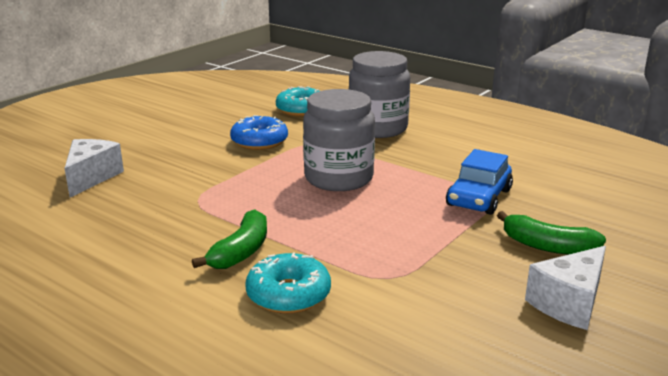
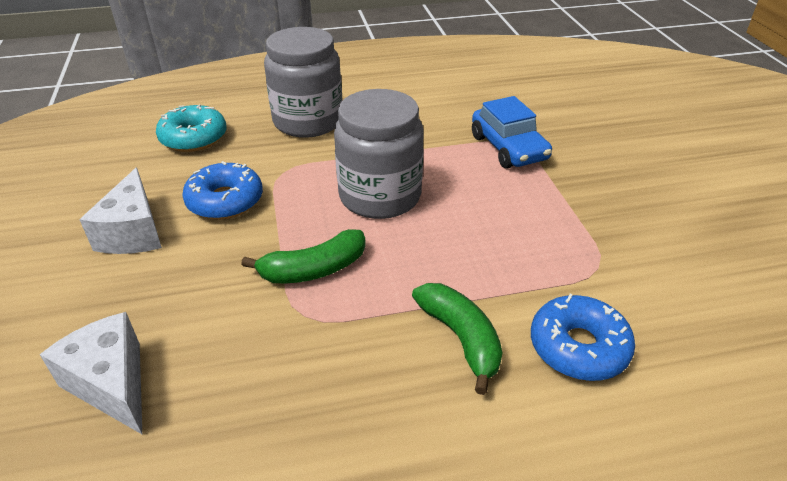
camera: 50 degrees left, 15 degrees up
(288, 294) = (578, 347): turquoise donut -> blue donut
(547, 246) = (619, 163): green banana -> green banana (314, 269)
(569, 303) = (709, 202): white cheese -> white cheese (133, 232)

